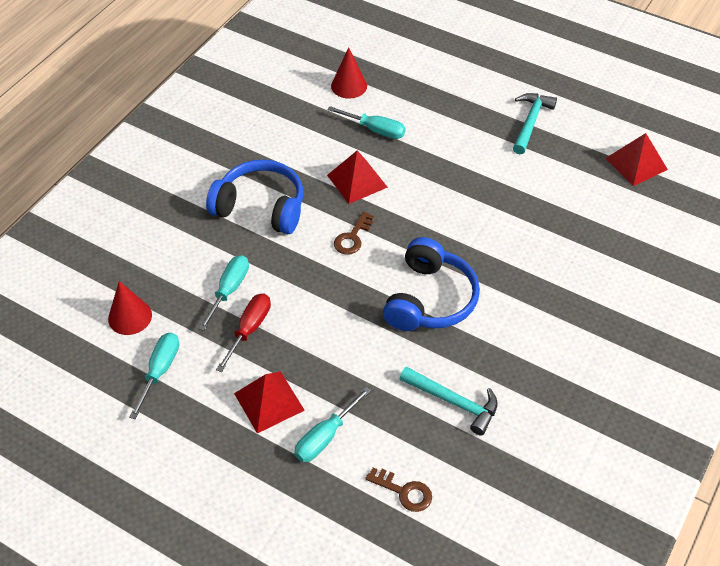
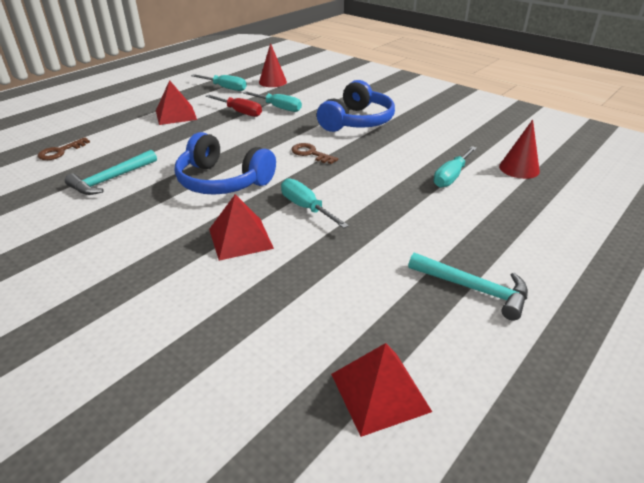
camera: 100 degrees right, 15 degrees down
(325, 436) = (131, 130): turquoise screwdriver -> turquoise screwdriver (306, 208)
(357, 181) = (379, 161): red pyramid -> red pyramid (240, 238)

